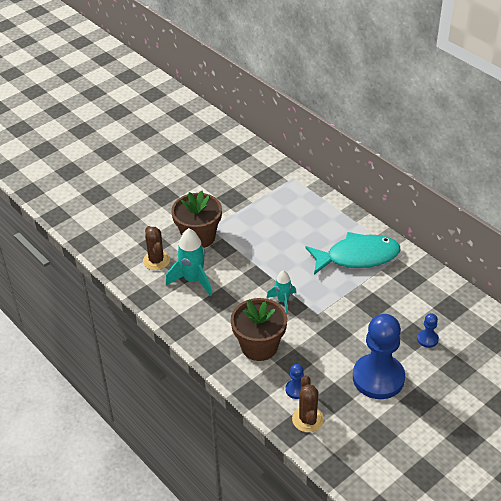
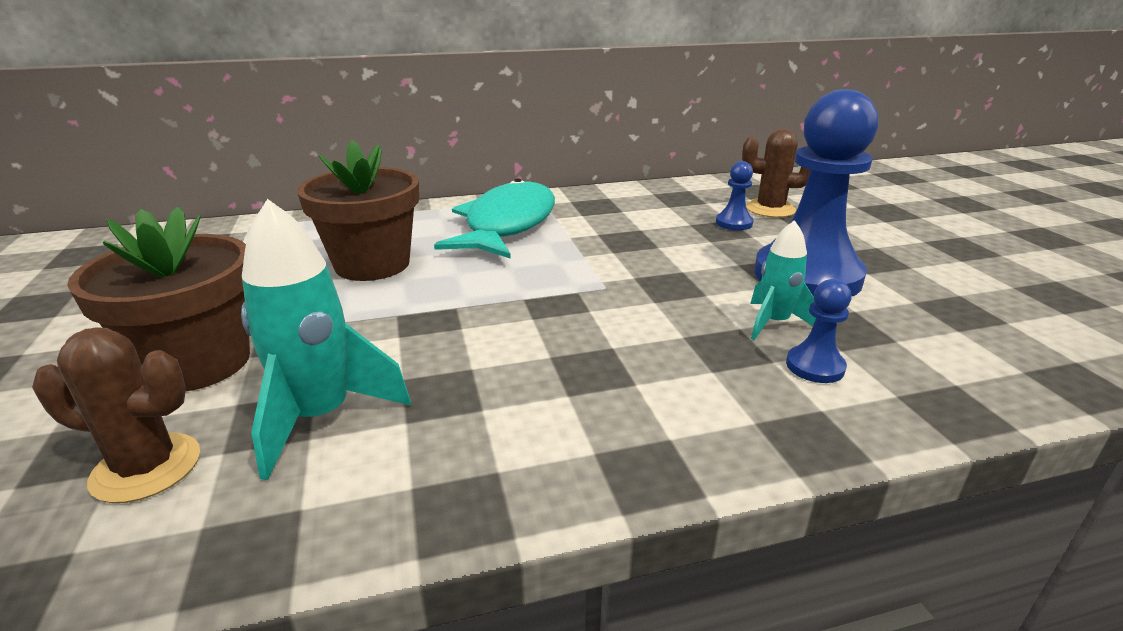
camera: 65 degrees left, 15 degrees down
(259, 346) = (649, 378): brown flower pot -> brown flower pot (372, 264)
(283, 301) = (535, 312): turquoise rocket -> turquoise rocket (774, 323)
(307, 419) = (915, 376): brown cactus -> brown cactus (770, 209)

